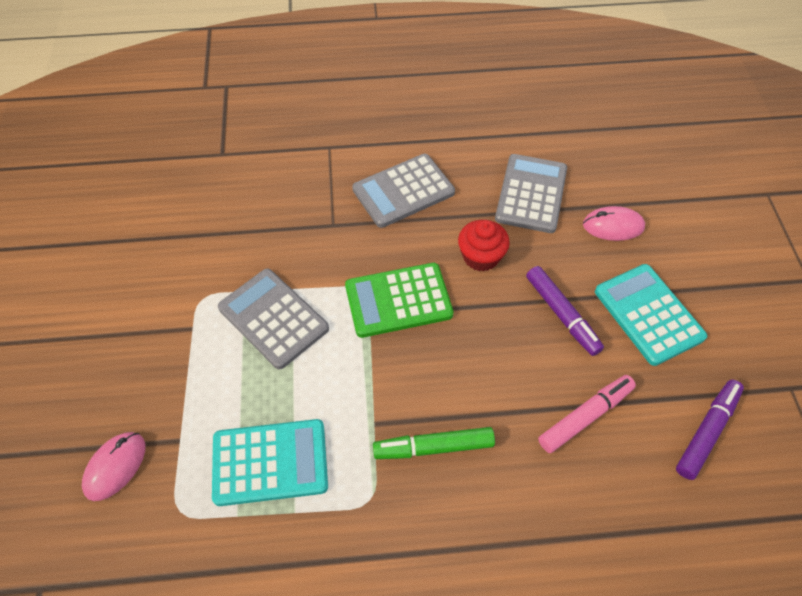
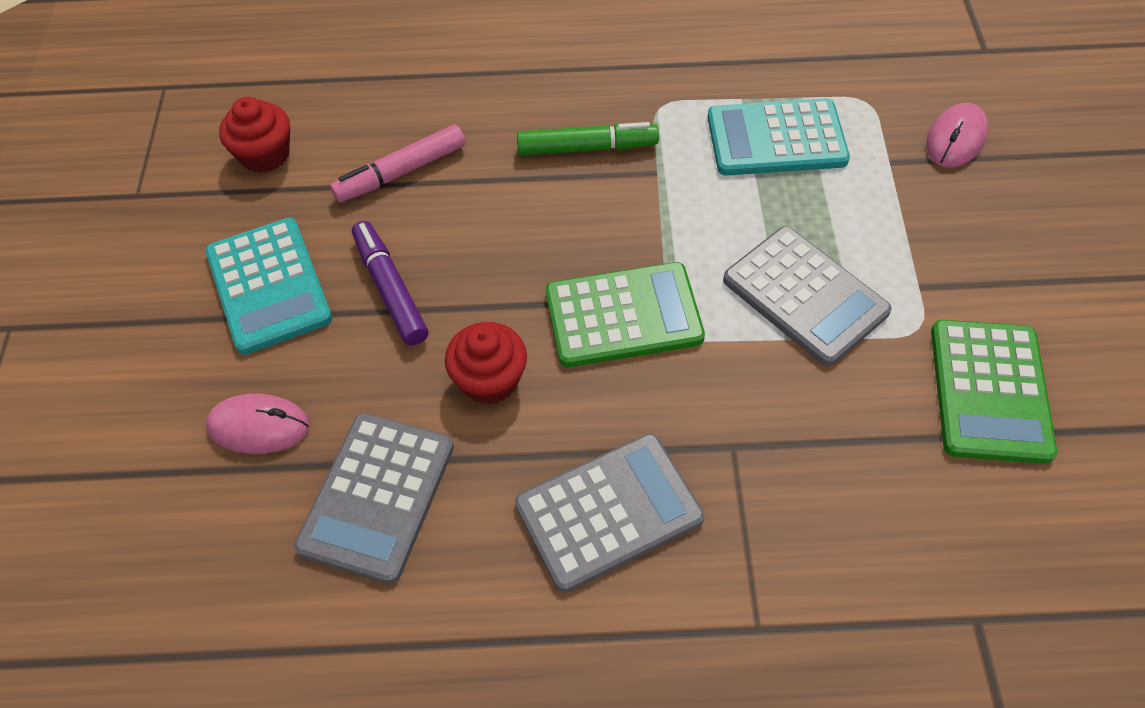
camera: 175 degrees left, 0 degrees up
(172, 260) = (989, 391): none -> green calculator
(707, 431) = (265, 155): purple marker -> red cupcake

